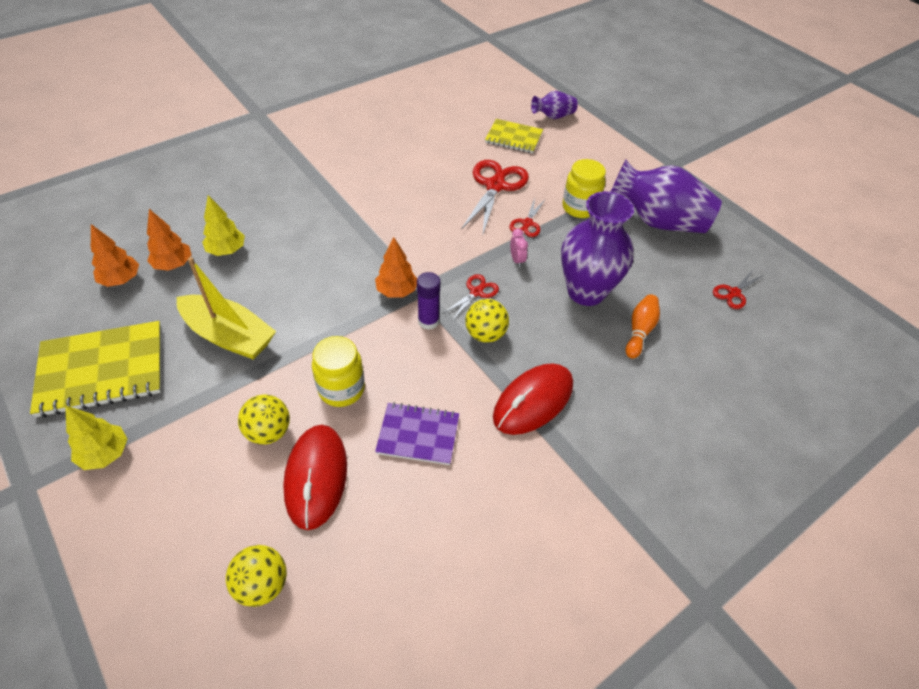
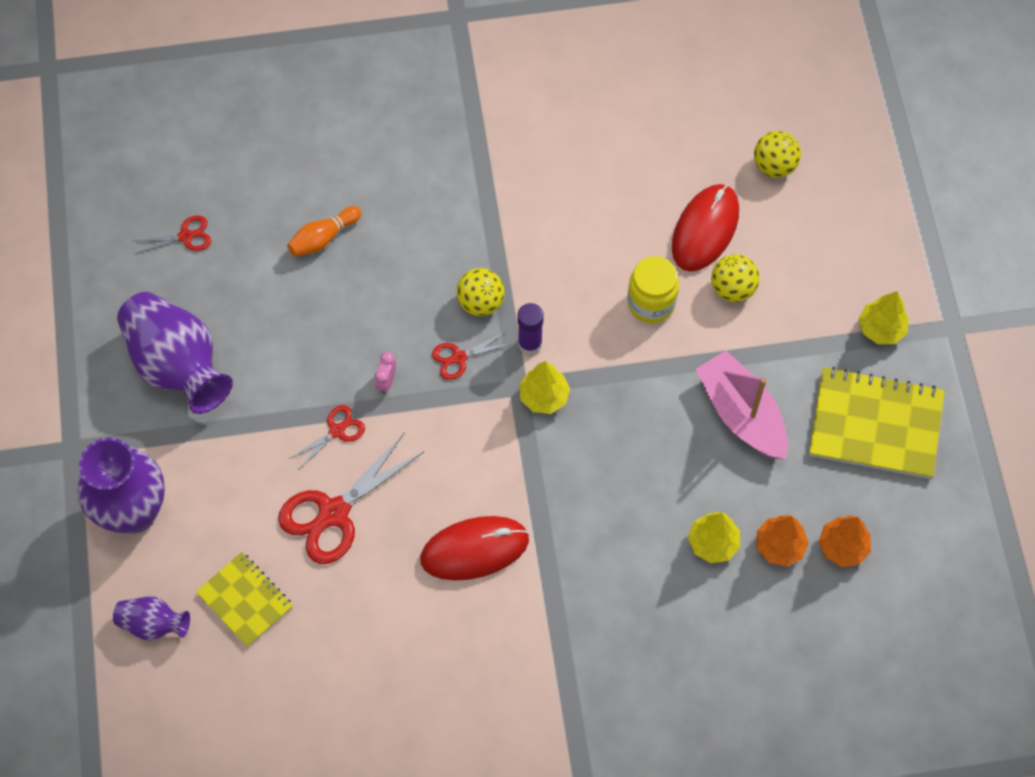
camera: 150 degrees left, 15 degrees up
(229, 336) = (741, 414): yellow boat -> pink boat
(397, 291) = (544, 396): orange tree -> yellow tree
(418, 435) = (601, 228): purple notebook -> none
(533, 401) = (480, 214): red mouse -> red mouse (474, 549)
(579, 208) = (255, 428): yellow jar -> none
(586, 292) = (341, 306): purple vase -> purple vase (134, 511)

